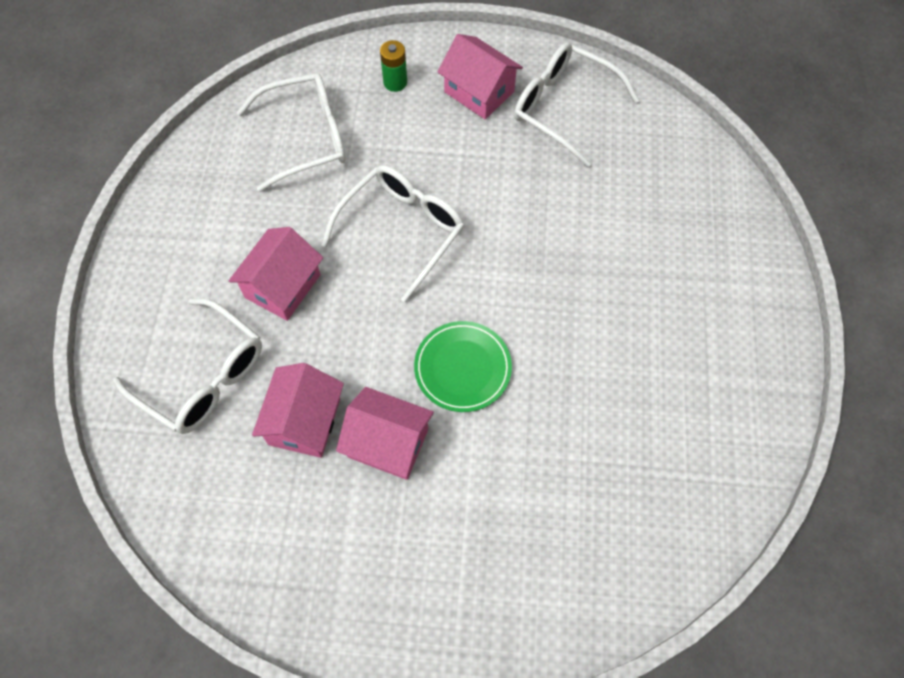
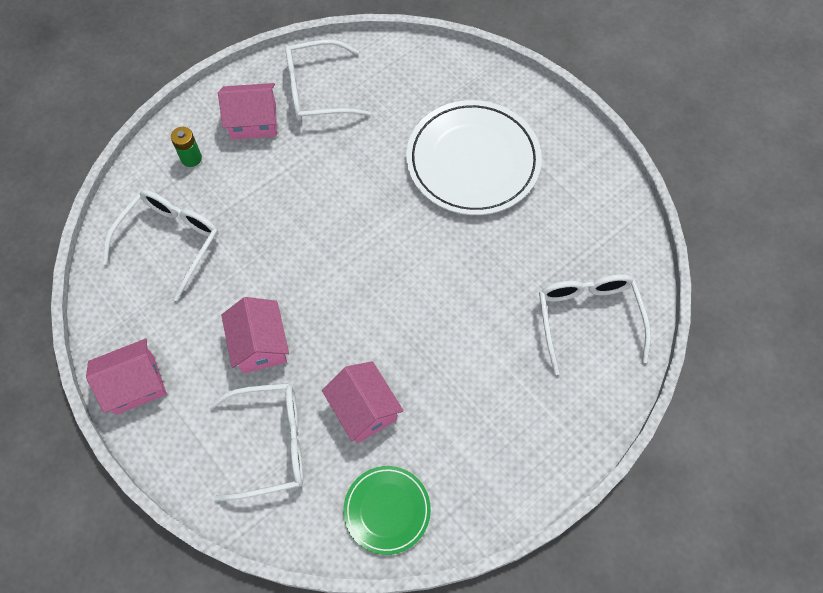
camera: 45 degrees left, 0 degrees up
(388, 443) = (426, 375): pink house -> pink house (135, 384)
(402, 230) = (298, 246): white glasses -> white glasses (588, 318)
(462, 368) = (422, 294): green plate -> green plate (387, 510)
(642, 288) = (473, 161): none -> white plate

